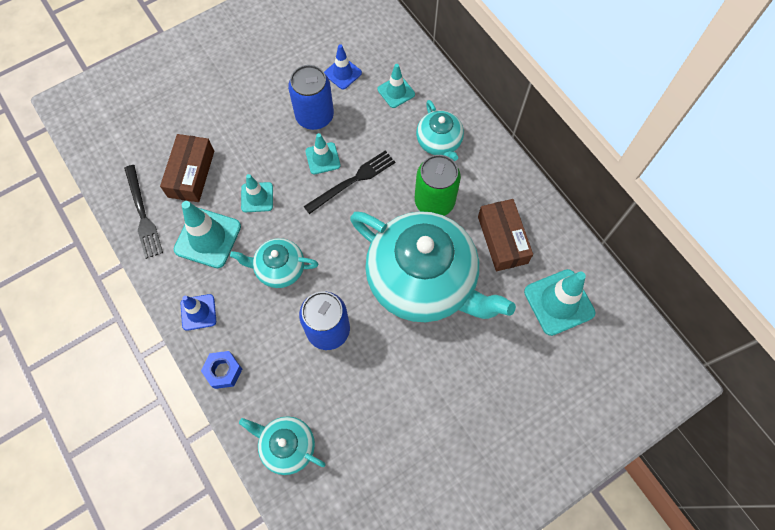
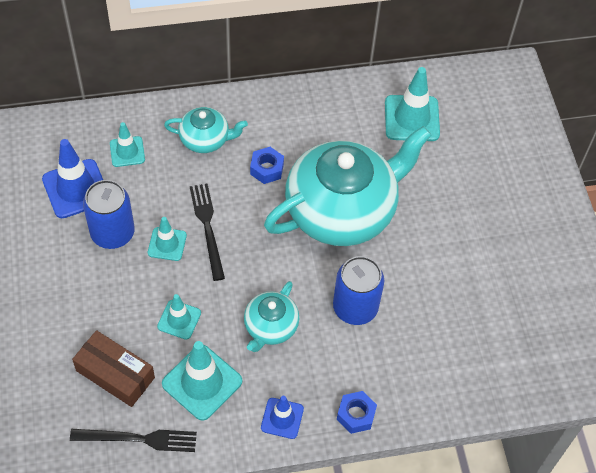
camera: 70 degrees left, 10 degrees down
(287, 446) = (453, 383): turquoise teapot -> none
(342, 73) = (76, 189): blue traffic cone -> blue traffic cone, size x1.68
(434, 201) = (267, 169): green can -> blue nut
(502, 240) = (333, 133): brown box -> none

